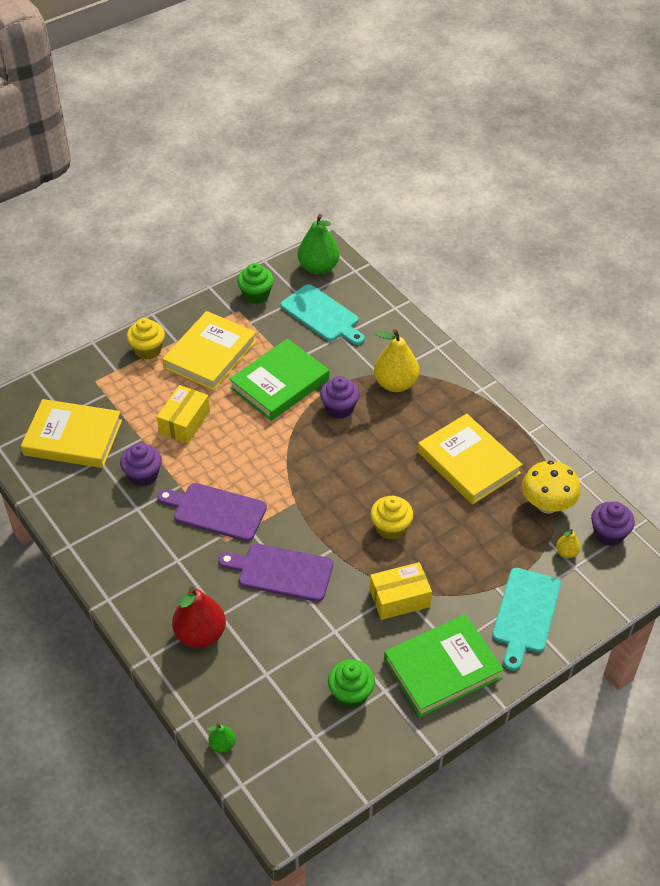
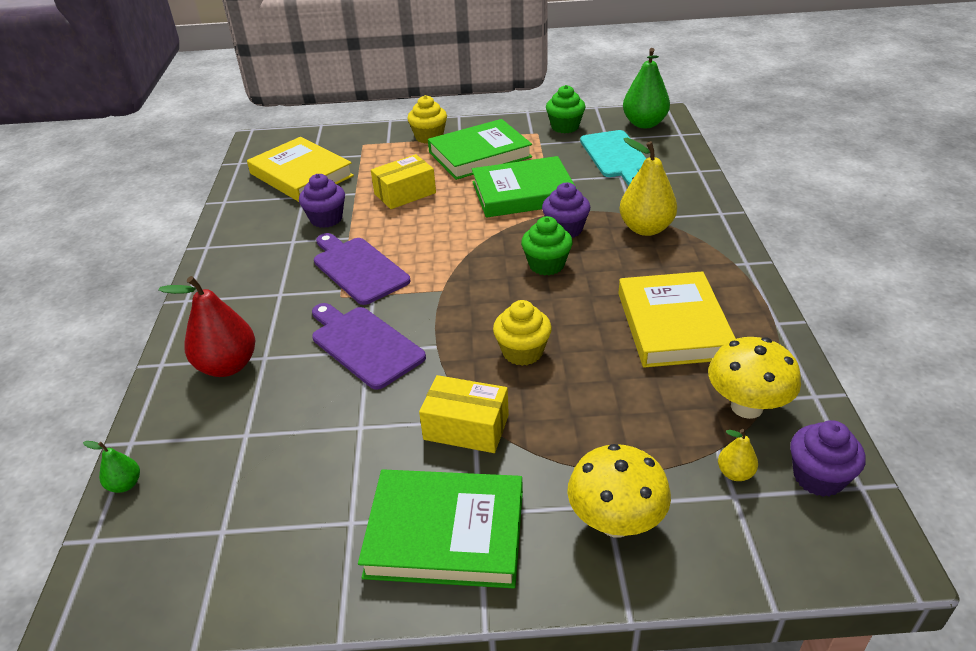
camera: 35 degrees right, 10 degrees down
(210, 354) = (479, 154): yellow book -> green book
(351, 693) = (310, 504): green cupcake -> green cupcake (546, 265)
(525, 614) = (615, 522): turquoise cutting board -> yellow mushroom

